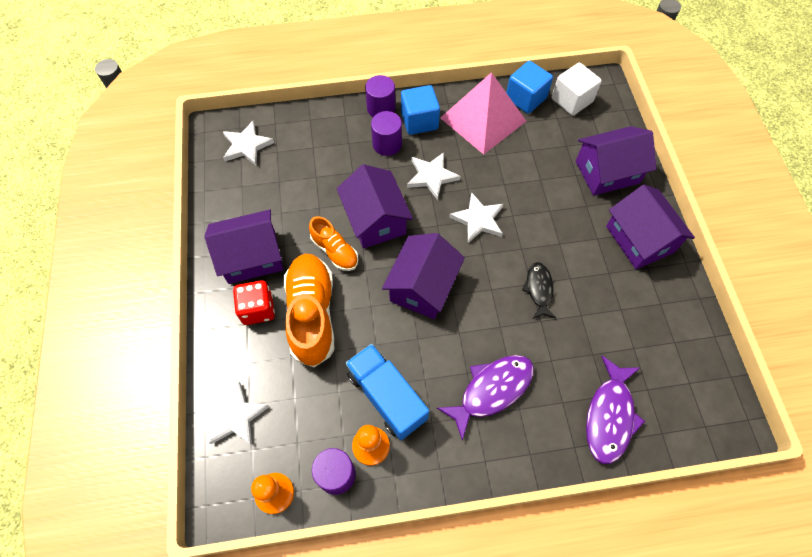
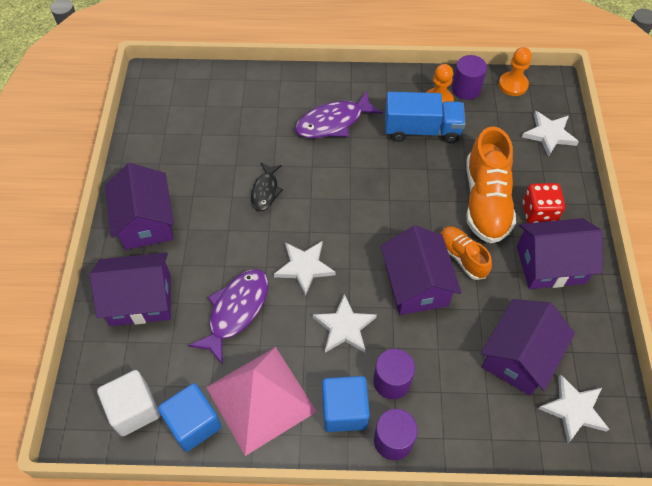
camera: 170 degrees left, 5 degrees down
(387, 396) = (422, 130): blue truck -> blue truck turned 60 degrees counterclockwise
(422, 286) = (376, 210): purple house -> purple house (519, 357)
(609, 416) = (245, 94): purple fish -> purple fish (236, 311)

